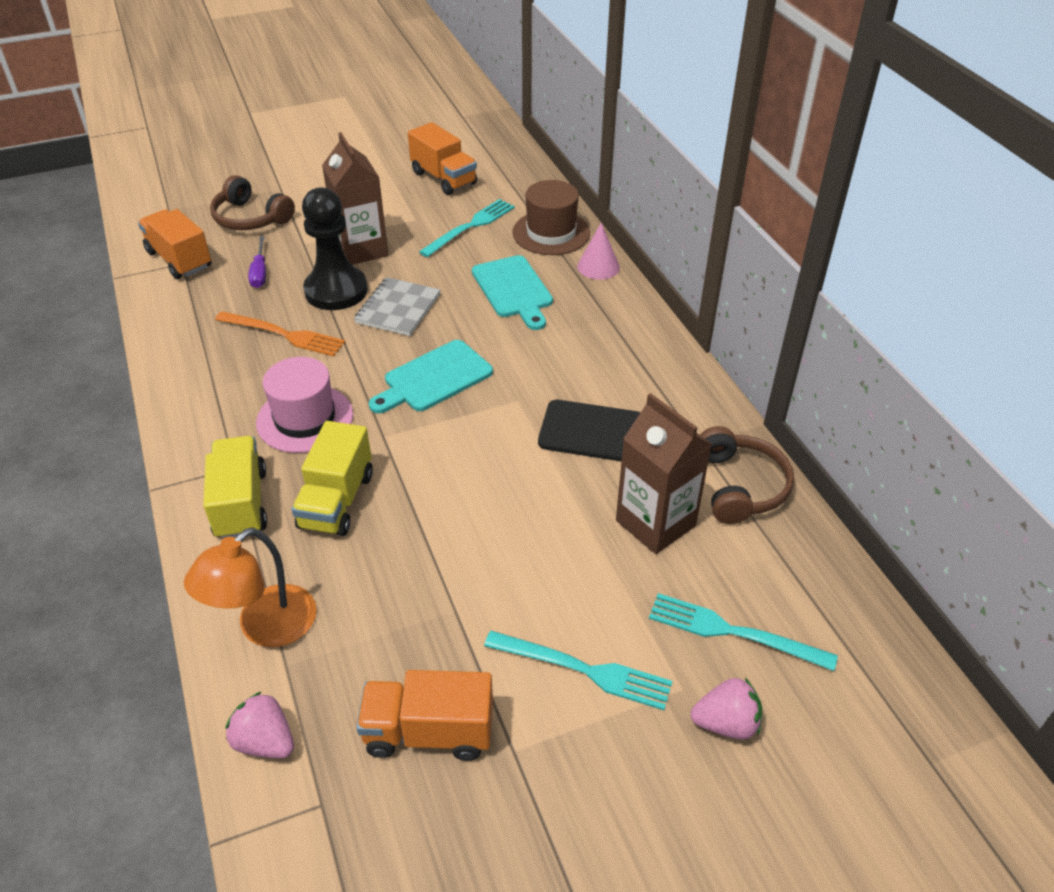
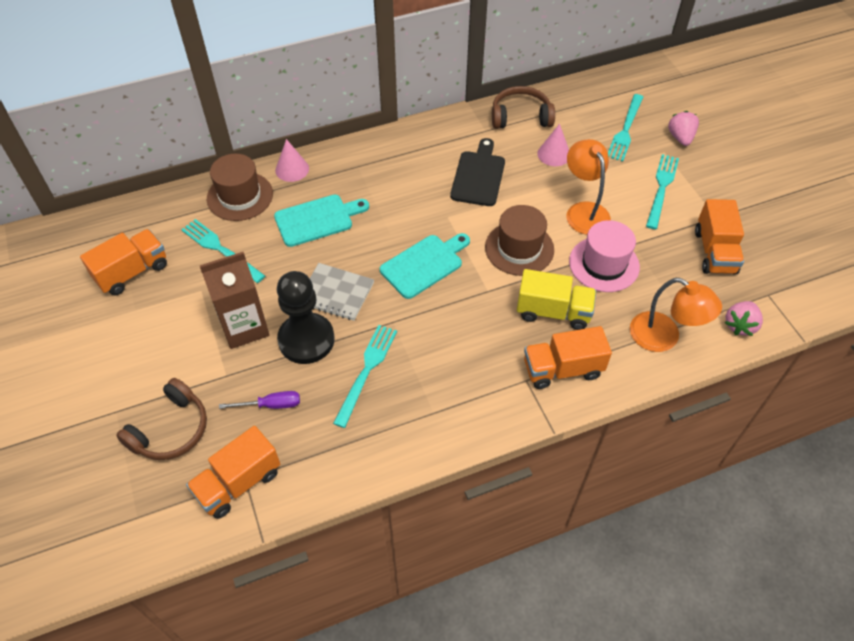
camera: 90 degrees left, 10 degrees up
(241, 504) = (562, 369): yellow truck -> orange truck
(284, 334) = (366, 371): orange fork -> turquoise fork
(305, 419) = (471, 341): pink hat -> pink hat (604, 264)
(434, 378) = (424, 264): turquoise cutting board -> turquoise cutting board turned 90 degrees counterclockwise
(455, 471) = (519, 248): none -> brown hat
(528, 552) = (584, 211): none -> orange lamp
(655, 523) = (554, 154): brown carton -> pink cone

